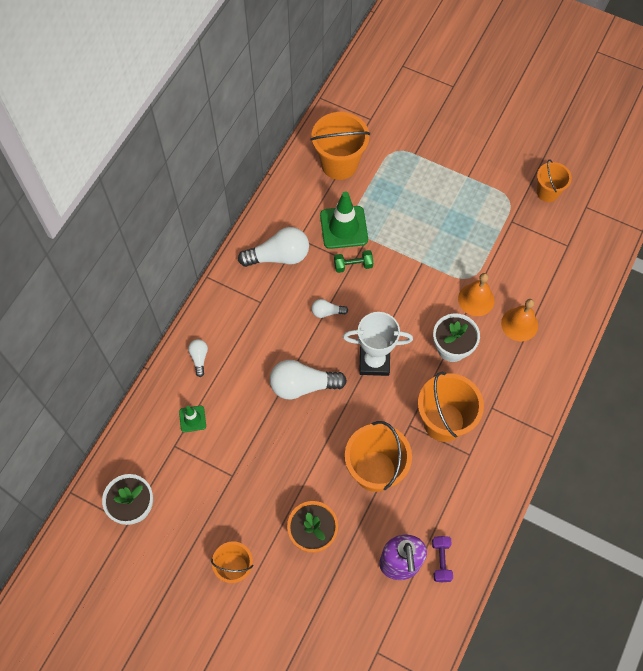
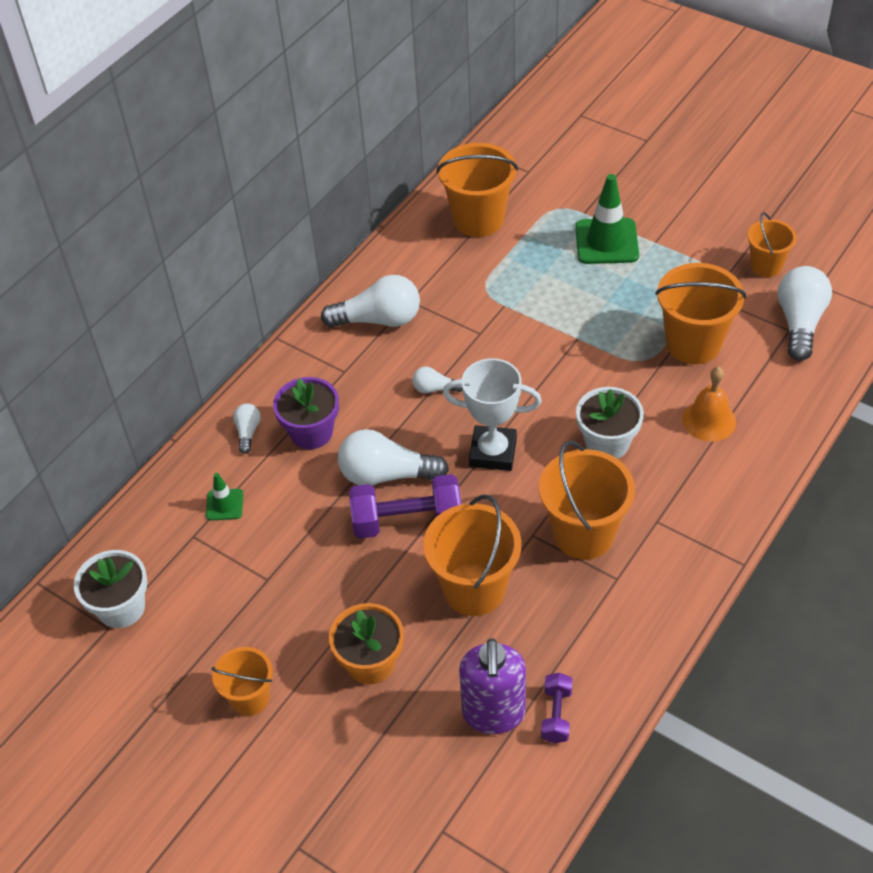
camera: 10 degrees right, 15 degrees down
(244, 355) = (311, 432): none -> purple flower pot
(322, 421) = (407, 521): none -> purple dumbbell
(344, 227) = (473, 291): green traffic cone -> green traffic cone (606, 241)
(353, 265) = (480, 336): green dumbbell -> none
(476, 299) = (649, 386): orange bell -> none
(503, 261) = (693, 343): none -> orange bucket
(574, 239) = (800, 322): none -> white light bulb

